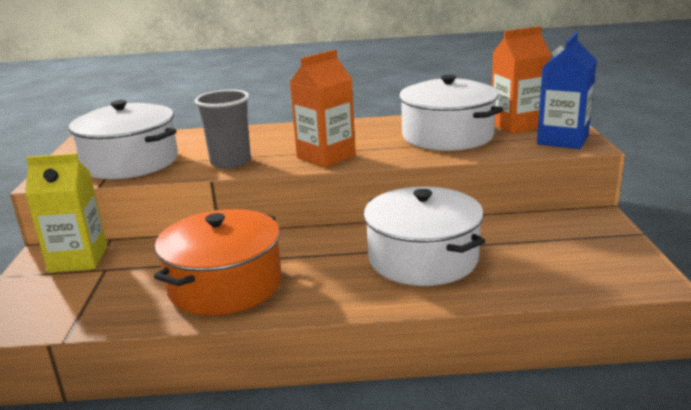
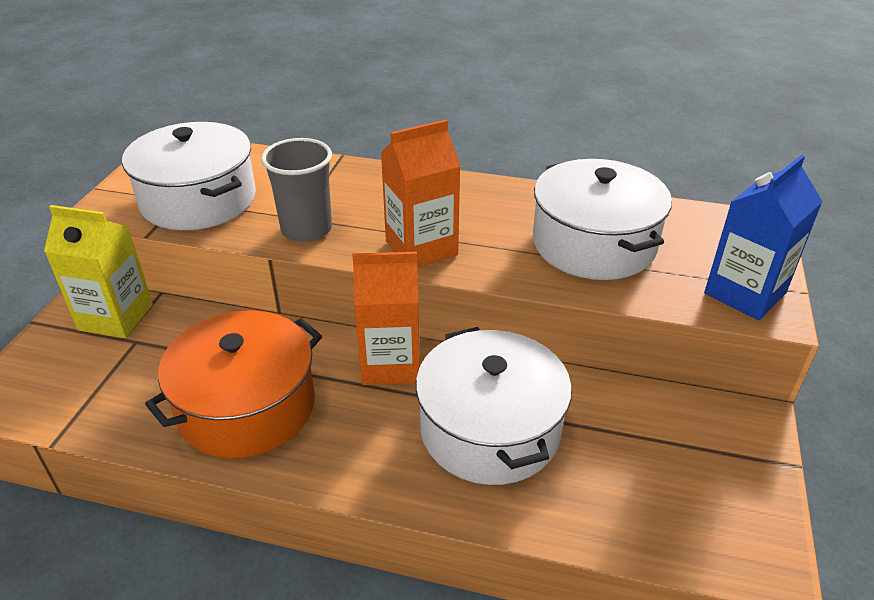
camera: 15 degrees right, 15 degrees up
(517, 125) = (698, 244): orange carton -> orange carton (390, 364)

